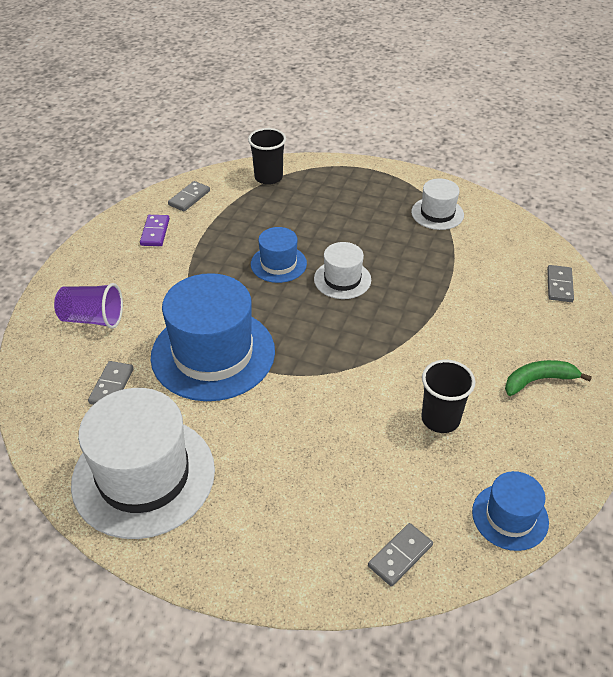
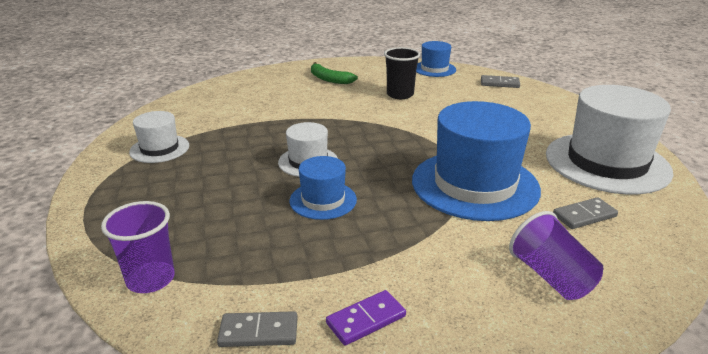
camera: 125 degrees left, 15 degrees down
(268, 177) = (150, 279): black cup -> purple cup
(559, 285) = (224, 89): grey domino -> none

